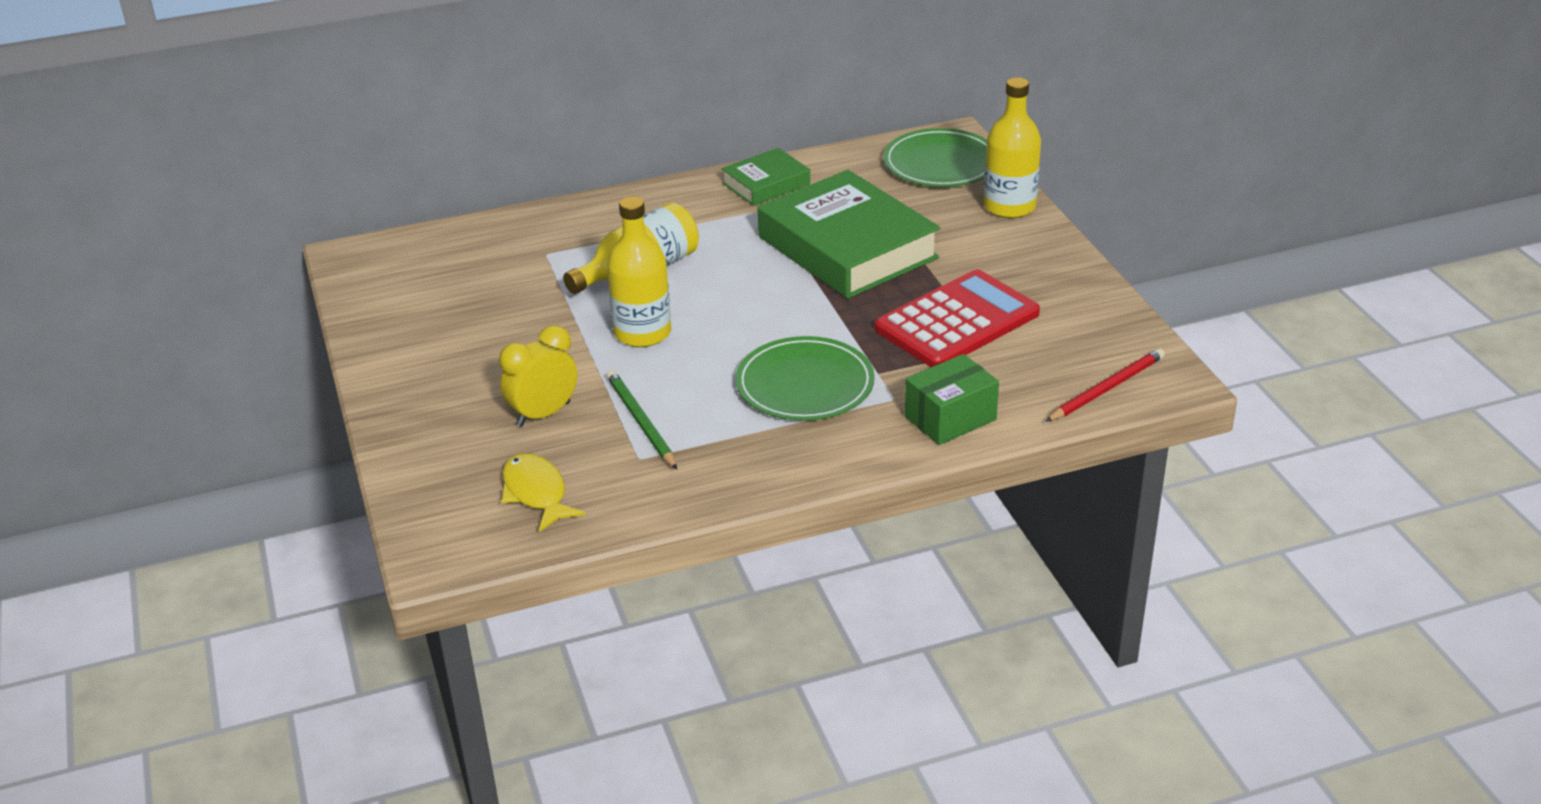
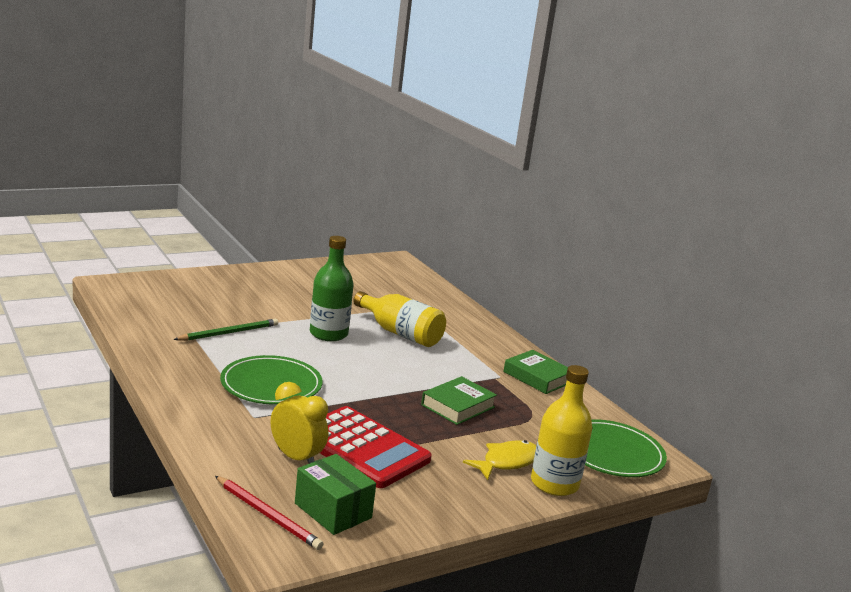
camera: 75 degrees right, 15 degrees down
(536, 493) = (161, 306): yellow fish -> yellow fish (507, 462)
(543, 414) = (238, 307): yellow clock -> yellow clock (296, 458)
(642, 333) = (328, 334): yellow bottle -> green bottle
(847, 247) = (458, 406): green book -> green book, size x0.51
(950, 418) = (227, 438): green box -> green box (333, 511)

